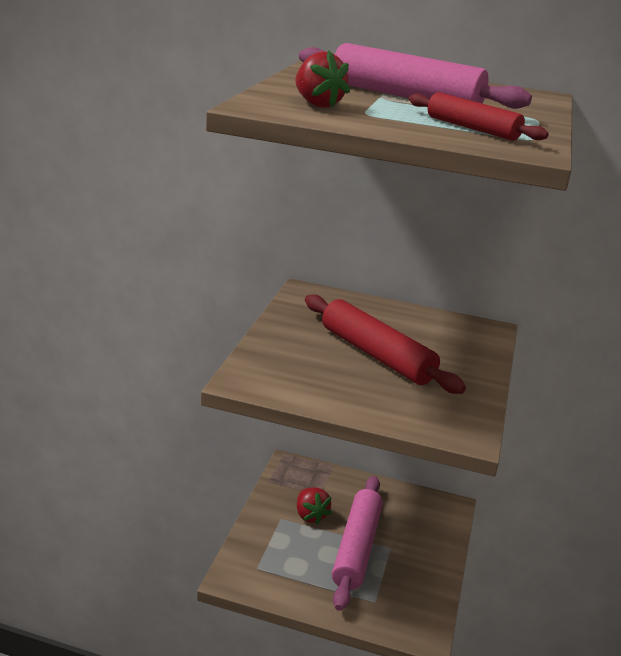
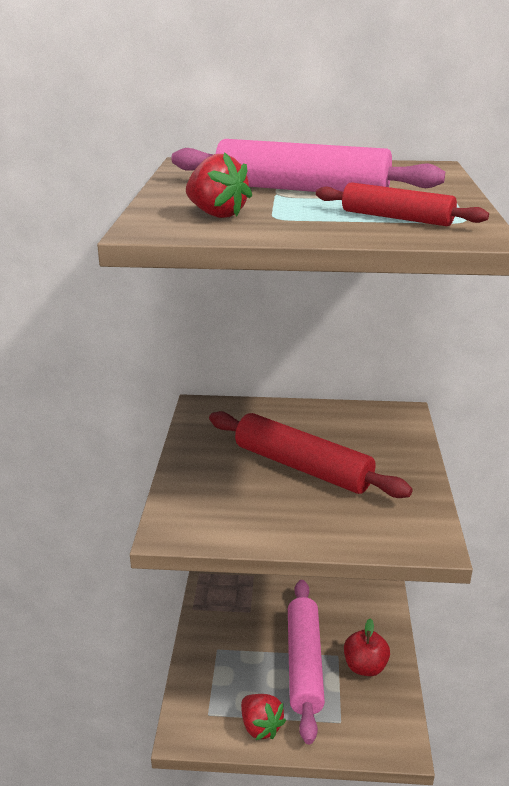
camera: 10 degrees left, 0 degrees up
(310, 515) = (247, 638): red strawberry -> red strawberry (260, 726)
(413, 563) = (365, 666): none -> red apple

